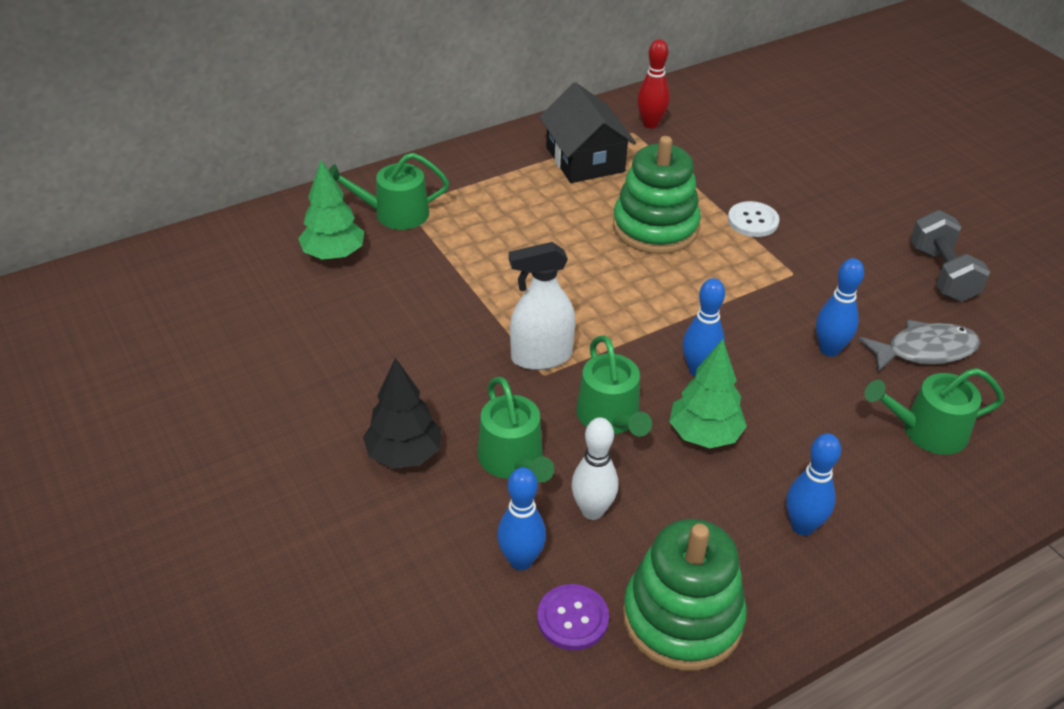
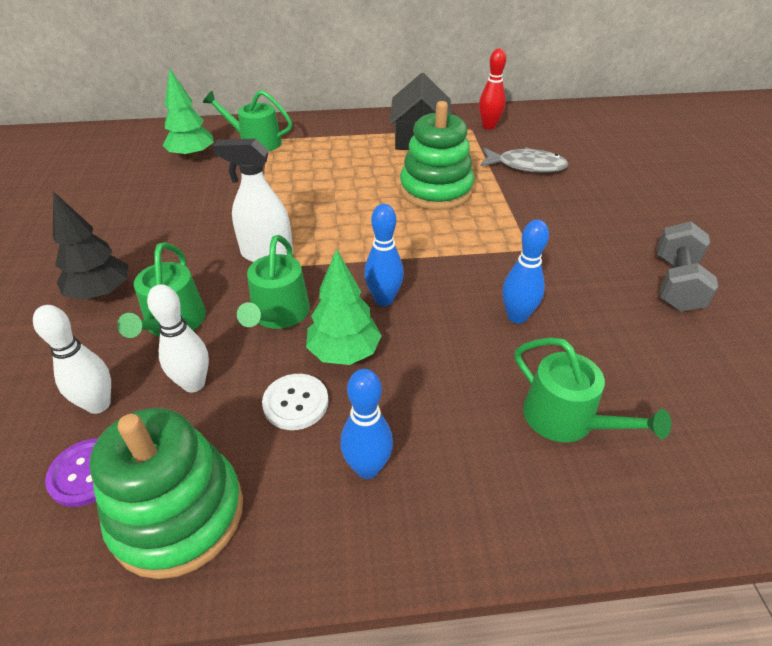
camera: 25 degrees right, 0 degrees up
(521, 560) = (98, 404): blue bowling pin -> white bowling pin
(753, 221) = (521, 203): white button -> white button (295, 403)
(925, 350) = (614, 344): grey fish -> grey fish (526, 166)
(927, 431) = (566, 419): green watering can -> green watering can turned 150 degrees counterclockwise

